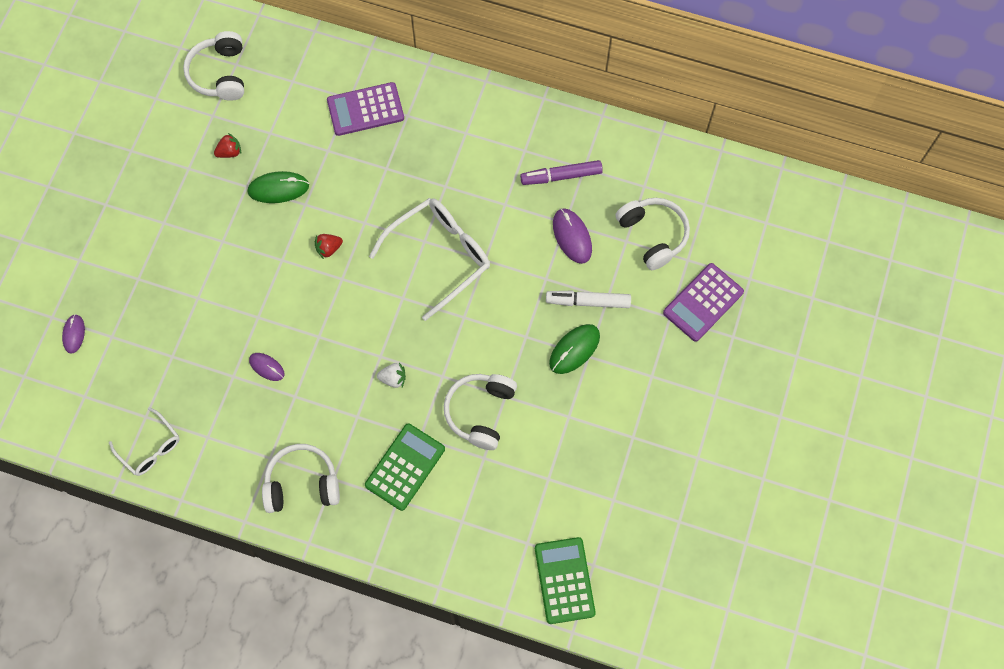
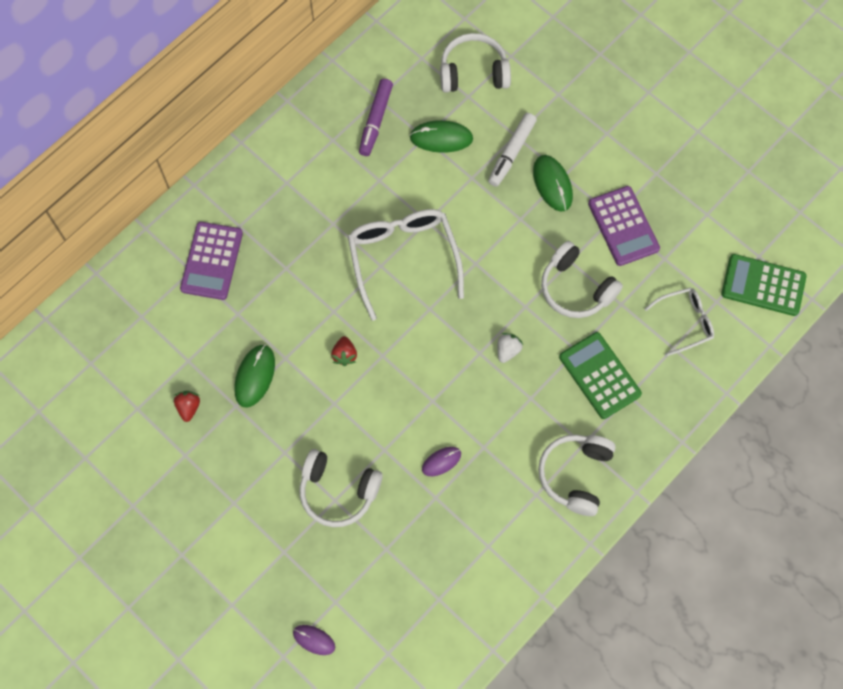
camera: 65 degrees left, 0 degrees up
(150, 448) = (474, 606): white glasses -> white glasses (685, 322)
(220, 74) = (93, 383): white headphones -> white headphones (338, 491)
(572, 236) = (441, 138): purple mouse -> green mouse
(703, 302) = (557, 62): purple calculator -> purple calculator (623, 226)

